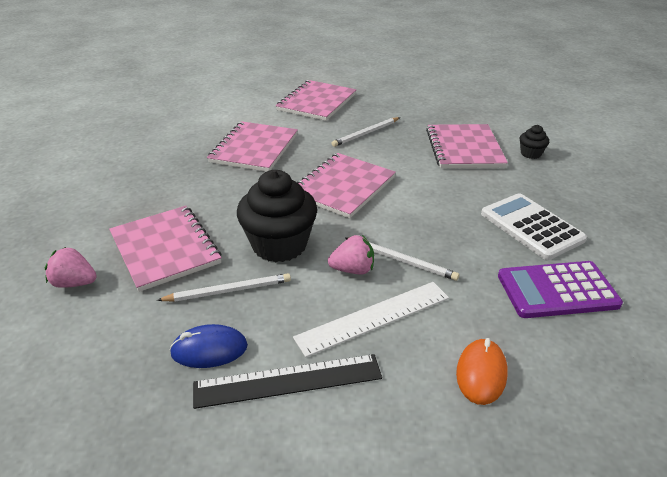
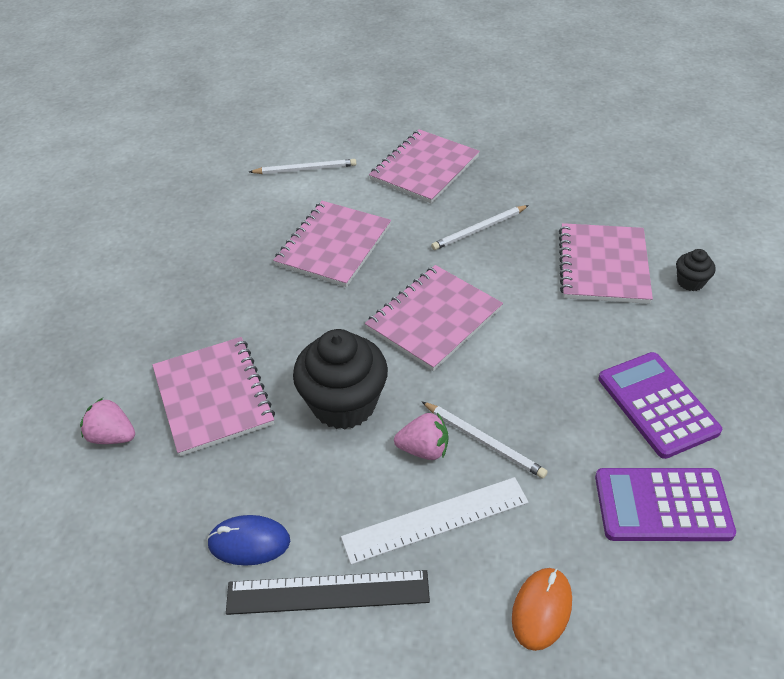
camera: 10 degrees right, 10 degrees up
(228, 291) = (277, 464): white pencil -> white pencil (305, 169)
(531, 227) = (657, 405): white calculator -> purple calculator

